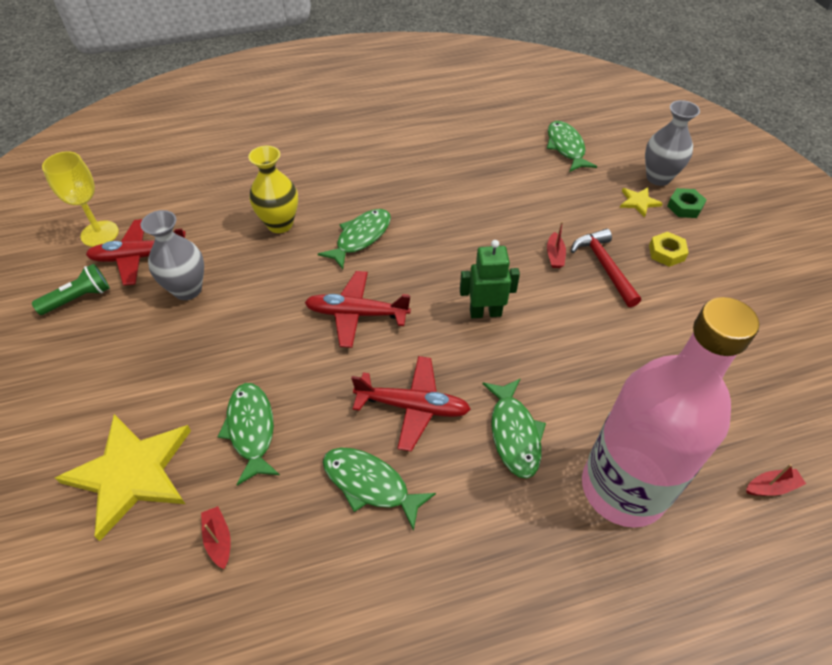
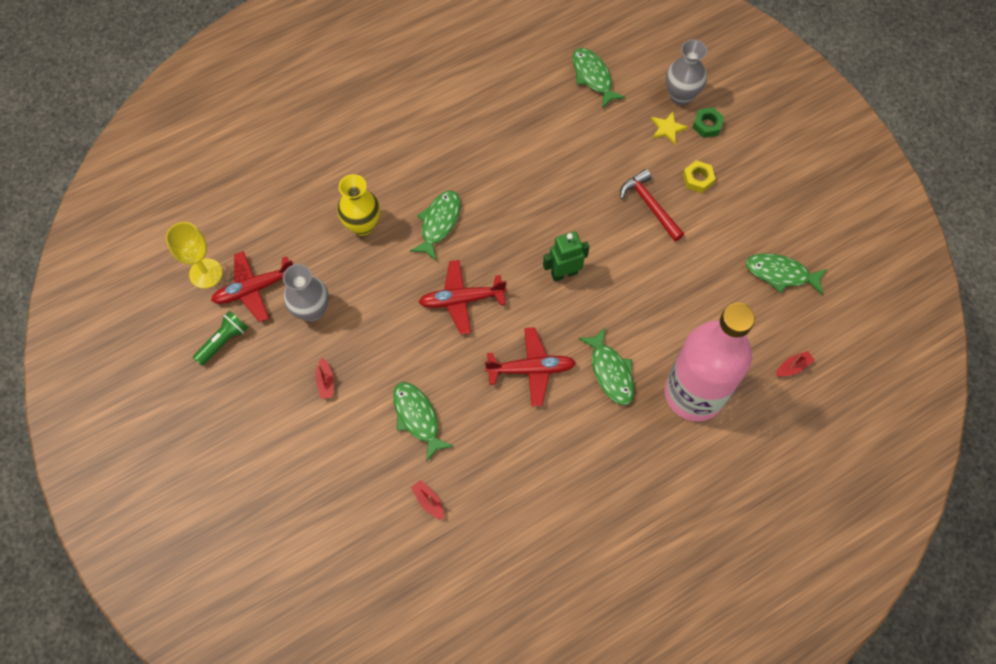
camera: 15 degrees left, 15 degrees up
(131, 473) = (344, 473): yellow star -> none
(370, 484) = (519, 436): green fish -> green fish (781, 274)
(555, 255) = (607, 203): red boat -> red boat (325, 382)

